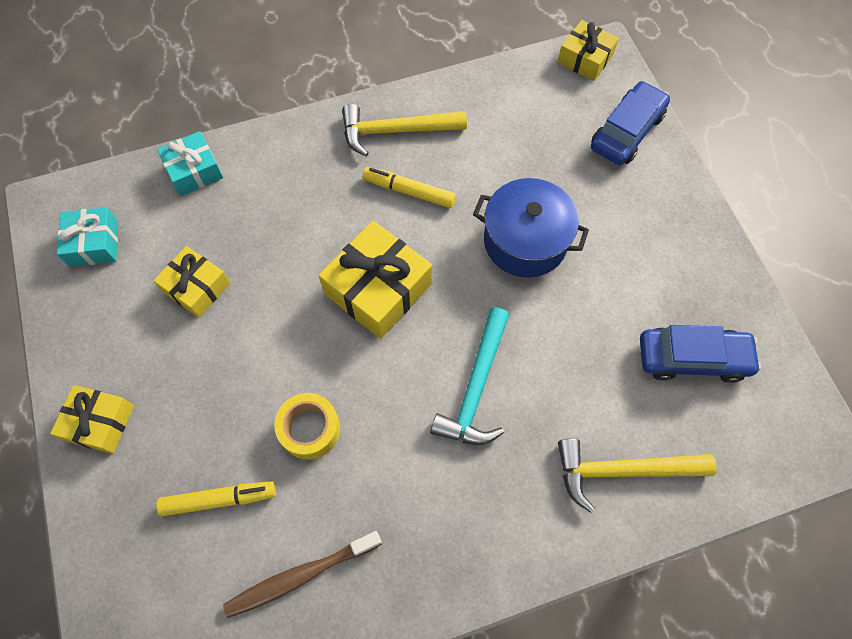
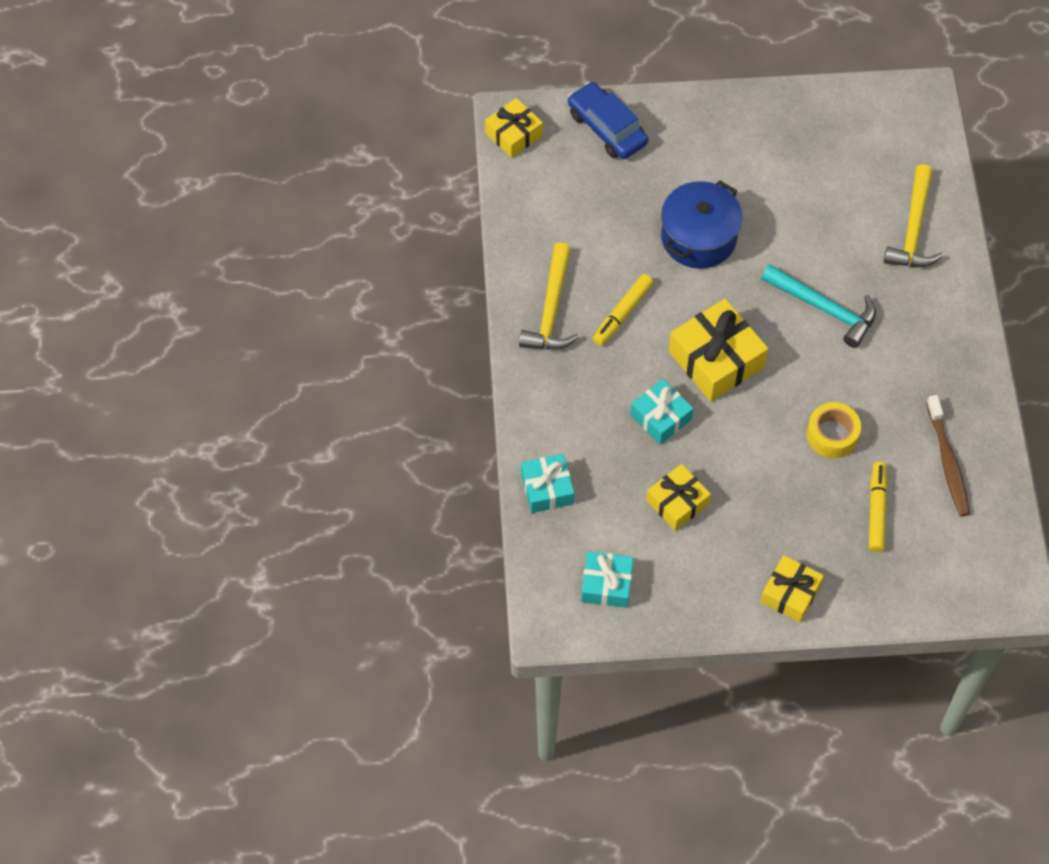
camera: 75 degrees left, 5 degrees down
(295, 251) = (661, 417): none -> turquoise gift
(692, 358) = (835, 154): blue car -> none

